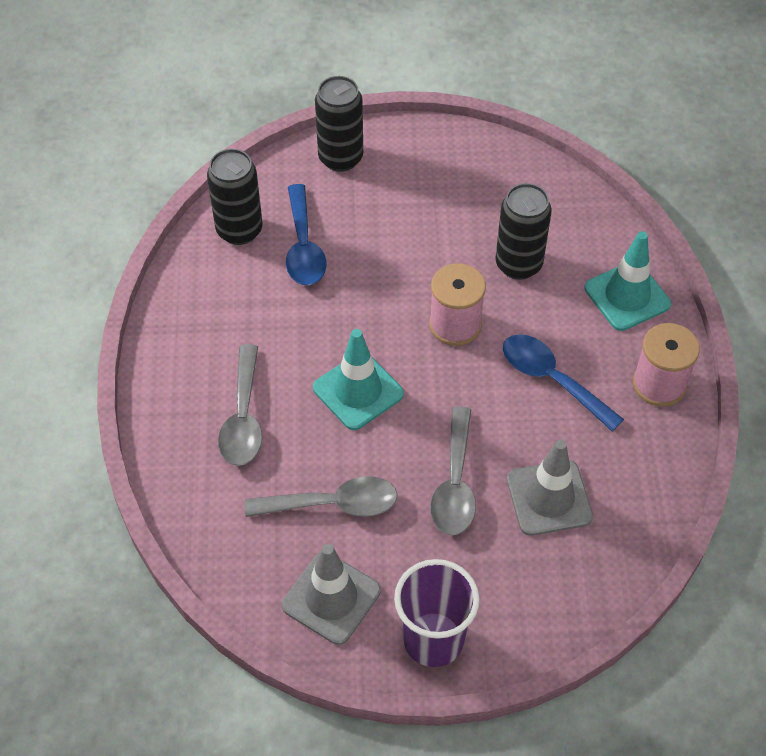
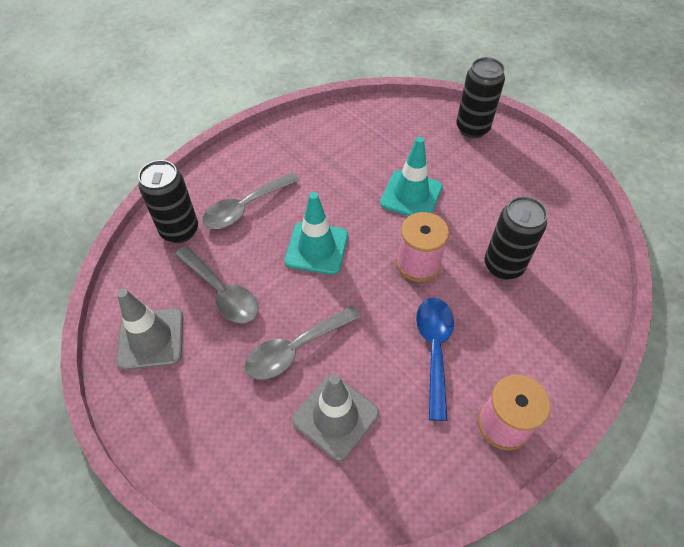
camera: 50 degrees right, 0 degrees up
(239, 230) = (370, 121): black can -> black can (179, 230)
(303, 246) = (391, 154): blue spoon -> none
(433, 639) = (161, 422): purple cup -> none
(627, 296) = (554, 348): turquoise traffic cone -> turquoise traffic cone (411, 195)

